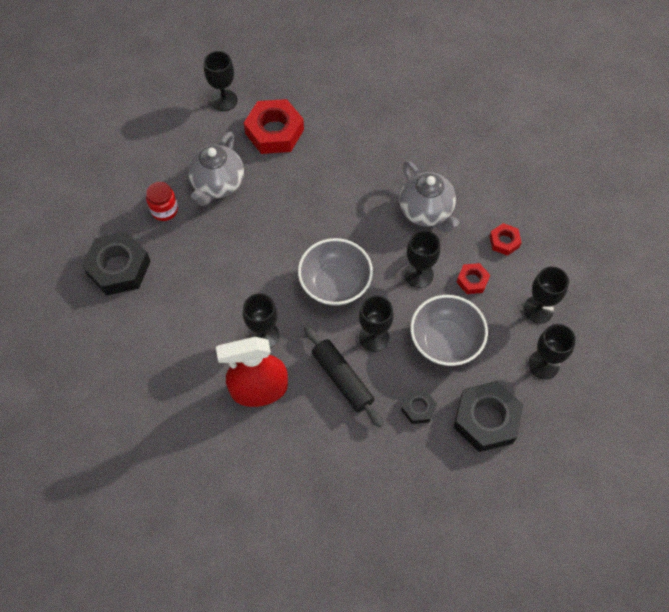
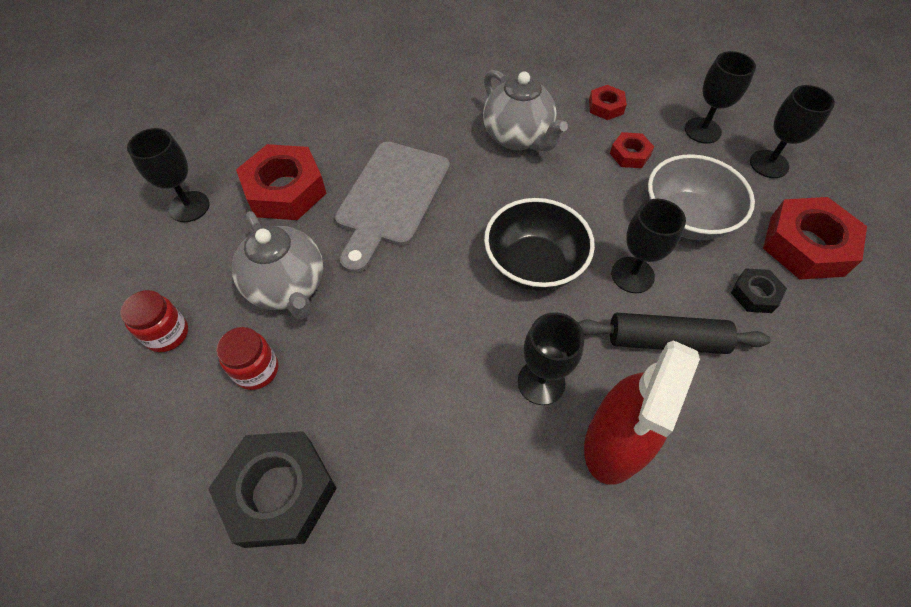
camera: 50 degrees left, 5 degrees down
(150, 158) = (167, 334): none -> red jar
(316, 184) = (391, 199): none -> grey cutting board
(335, 284) = (533, 265): grey bowl -> black bowl
(418, 274) = (586, 189): black goblet -> none
(426, 212) = (518, 138): grey teapot -> grey teapot turned 45 degrees clockwise
(486, 419) = (806, 246): black nut -> red nut

